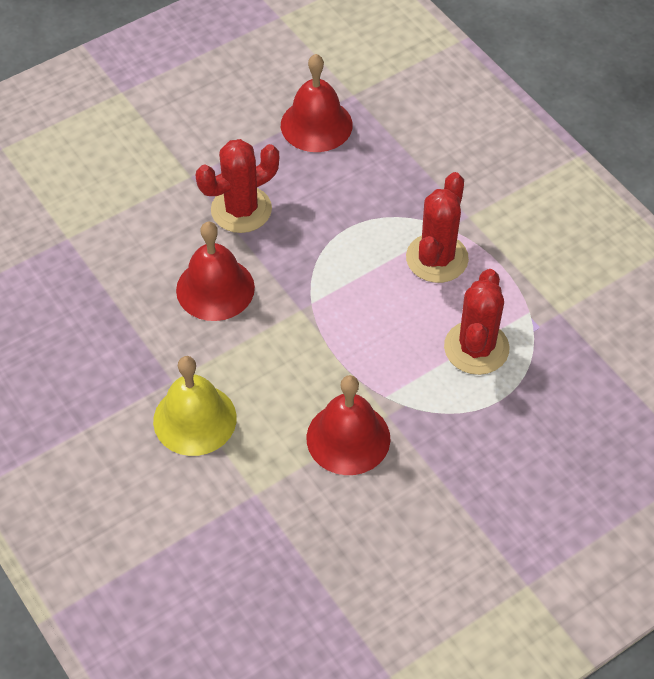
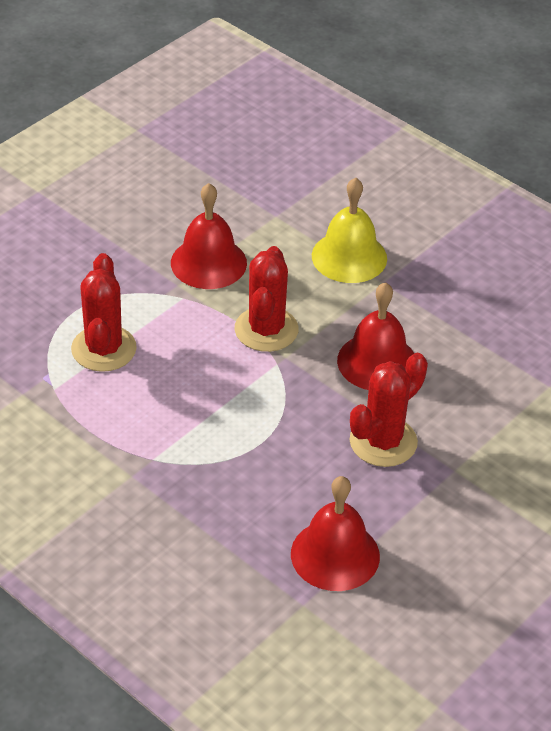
camera: 165 degrees right, 10 degrees down
(437, 258) = (158, 425): red cactus -> red cactus (266, 329)

